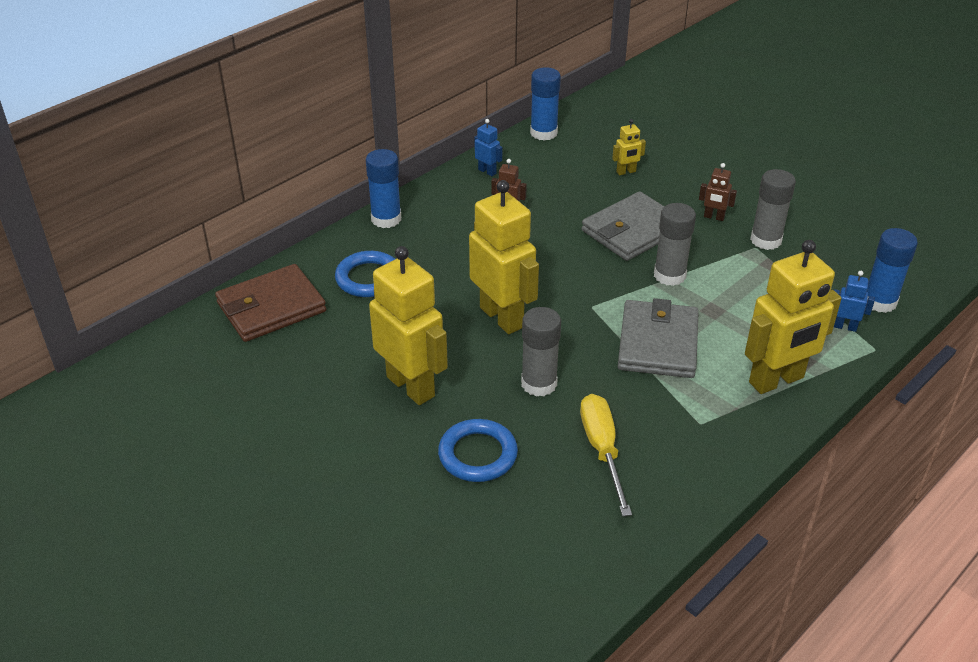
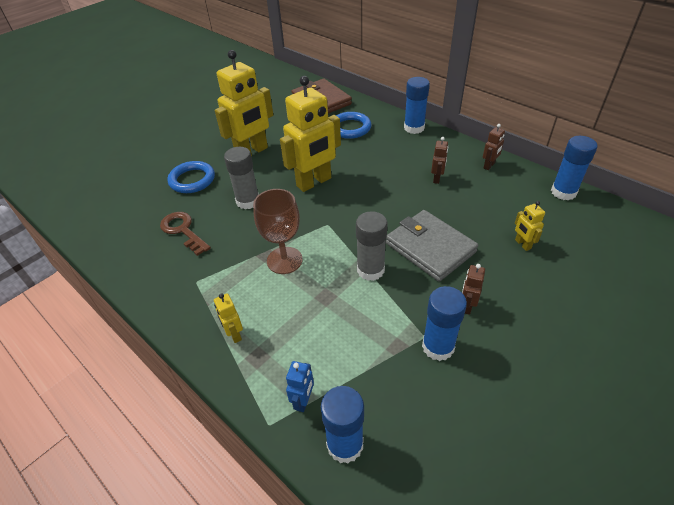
camera: 90 degrees right, 5 degrees up
(487, 171) = (489, 166): blue robot -> brown robot
(602, 450) = (183, 231): yellow screwdriver -> brown key
(658, 343) = (284, 260): grey wallet -> brown goblet
(766, 240) = (438, 347): grey glue stick -> blue glue stick
(776, 380) = (234, 334): yellow robot -> yellow robot, size x0.43

